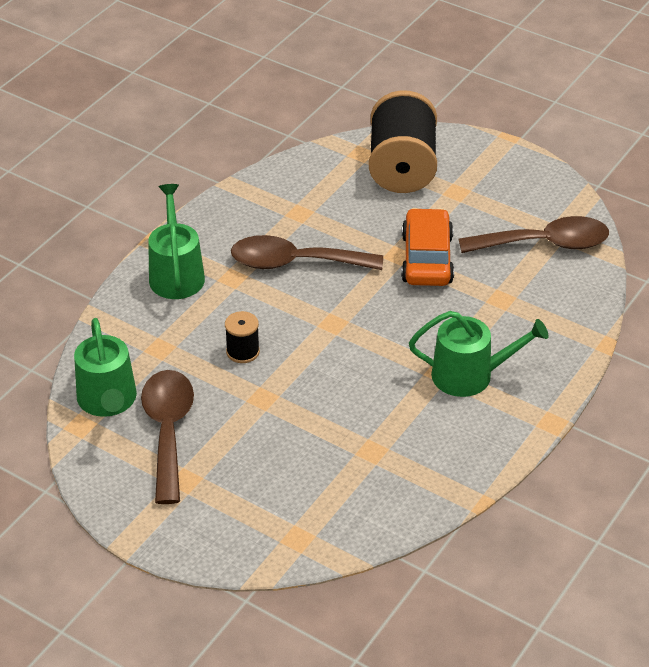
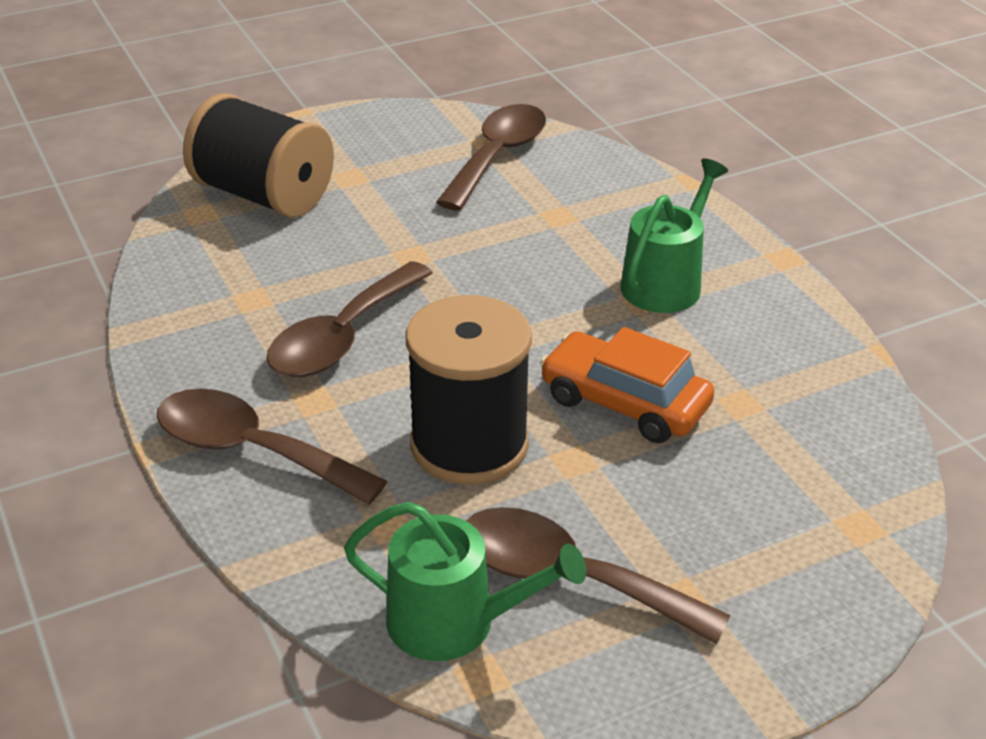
camera: 60 degrees left, 5 degrees down
(176, 274) = (252, 450): green watering can -> brown spoon
(243, 352) = (469, 445): black spool -> black spool, size x2.25
(426, 259) = (441, 238): orange car -> orange car (624, 403)

